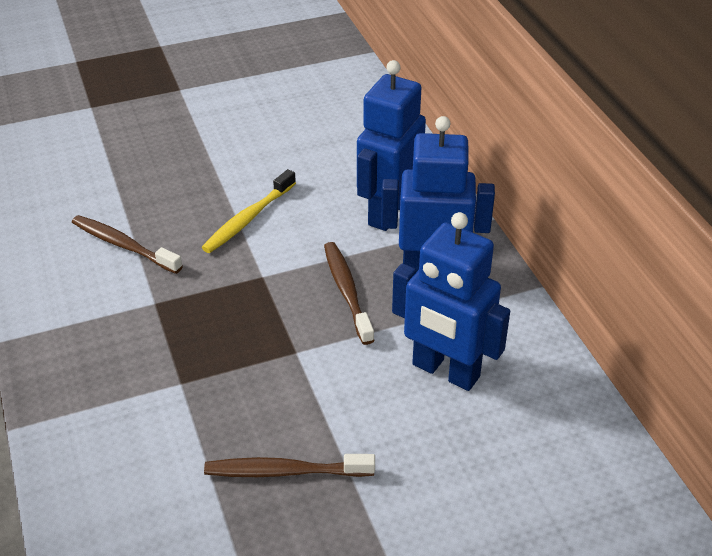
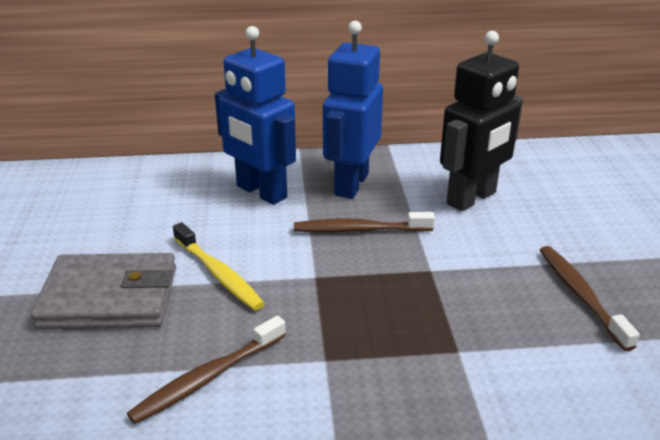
camera: 75 degrees left, 10 degrees down
(202, 172) = (109, 297): none -> grey wallet
(285, 472) = (580, 295): brown toothbrush -> brown toothbrush turned 150 degrees clockwise
(445, 371) = (472, 198): blue robot -> black robot

